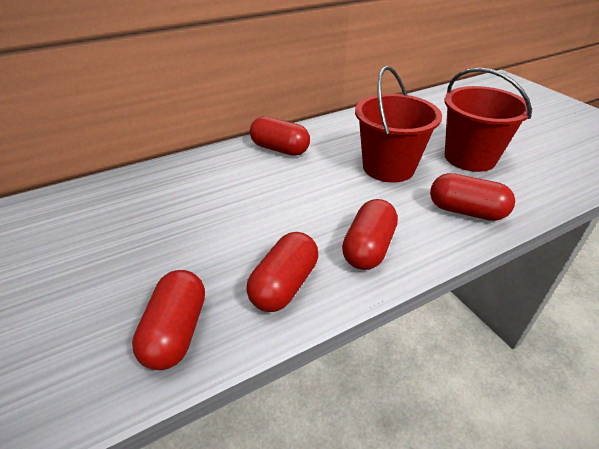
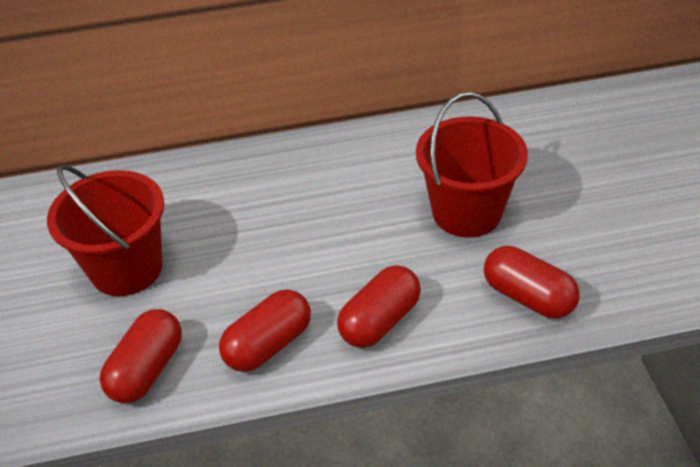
camera: 20 degrees right, 5 degrees up
(279, 149) = (341, 158): red capsule -> none
(470, 157) = (588, 216): red bucket -> red bucket (126, 268)

